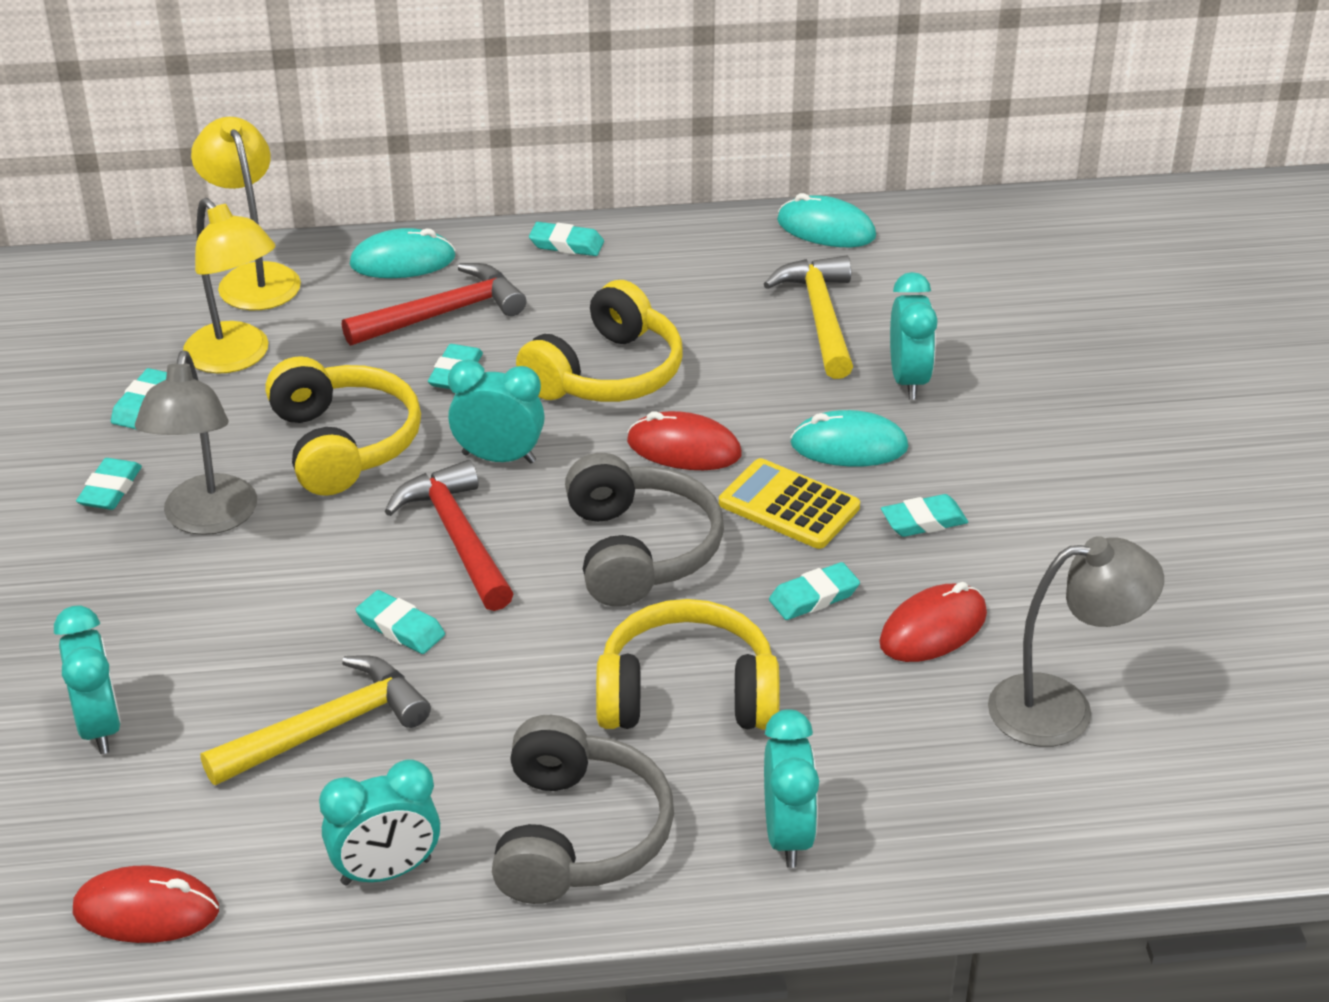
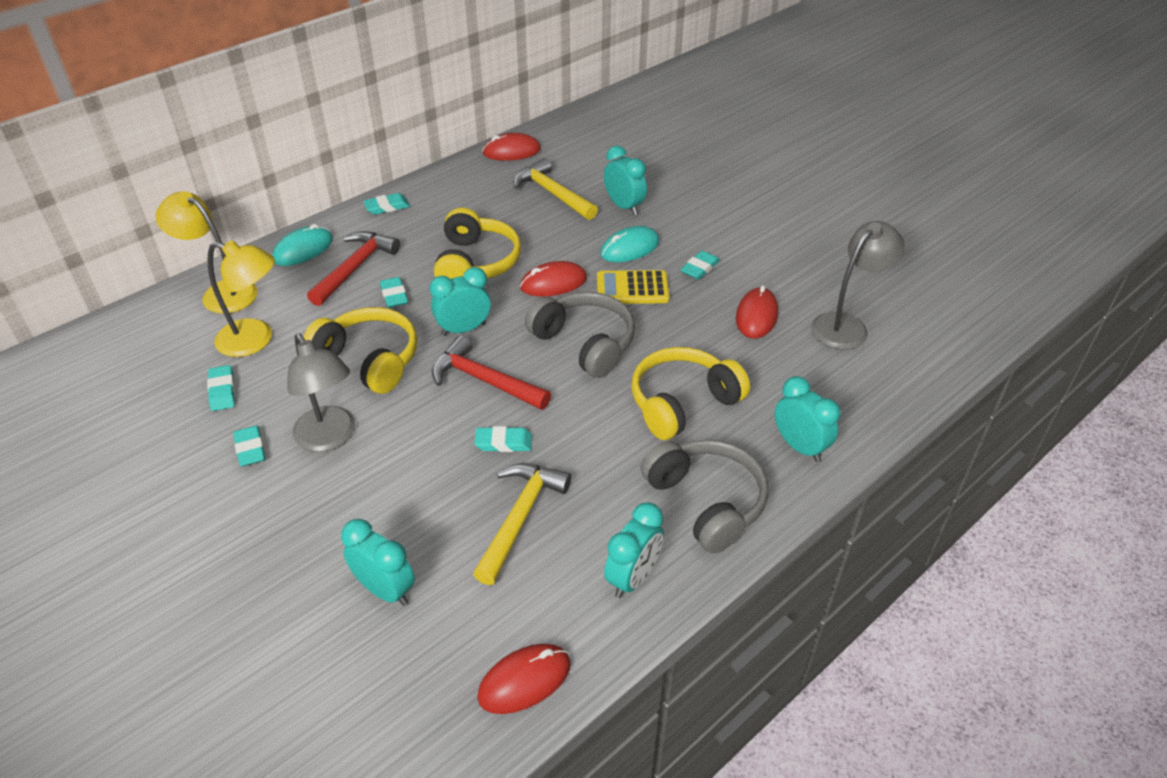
camera: 35 degrees left, 5 degrees up
(814, 597) = (689, 326): turquoise eraser -> none
(826, 229) = (511, 151): turquoise mouse -> red mouse

